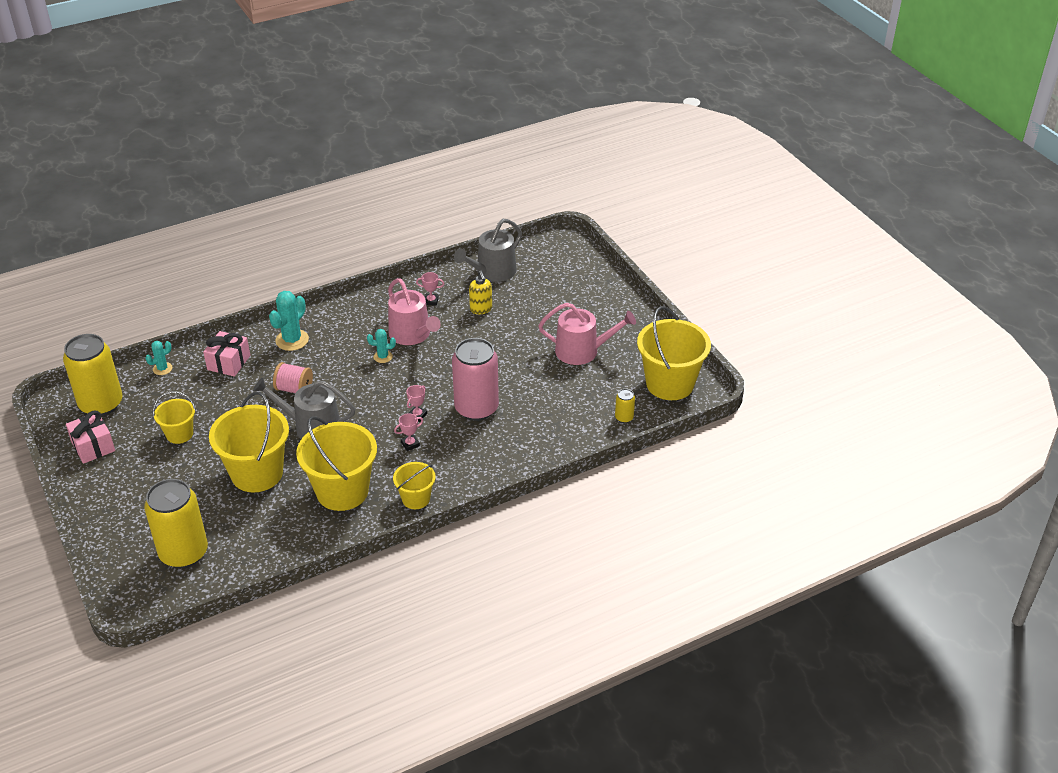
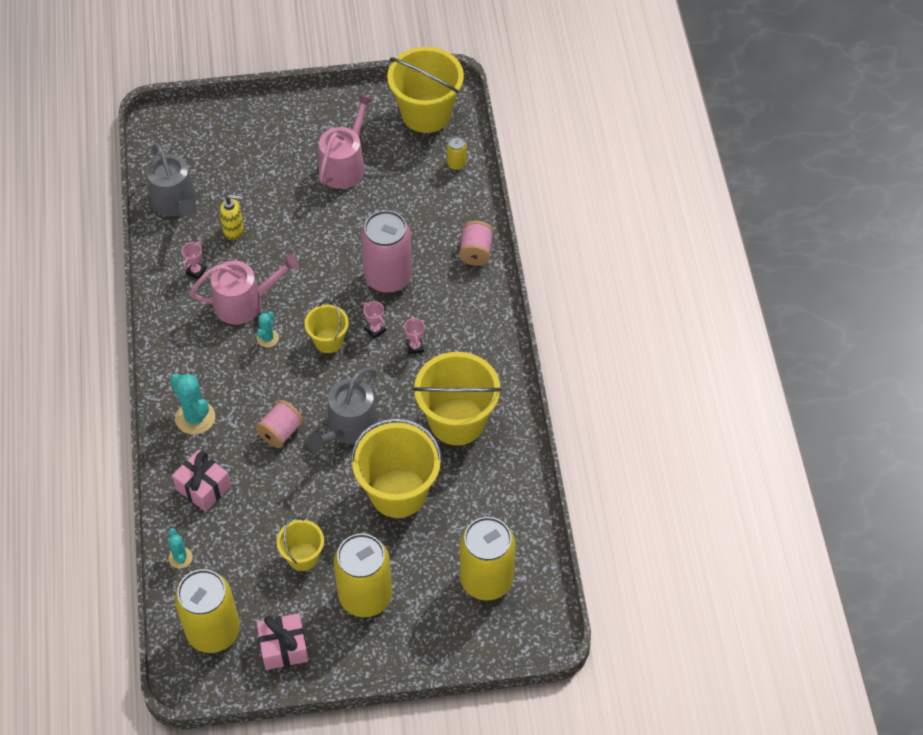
camera: 70 degrees left, 15 degrees up
(150, 480) = (365, 596): none -> yellow can
(416, 499) = (494, 361): yellow bucket -> yellow bucket (328, 341)
(531, 456) = (476, 252): none -> pink spool

